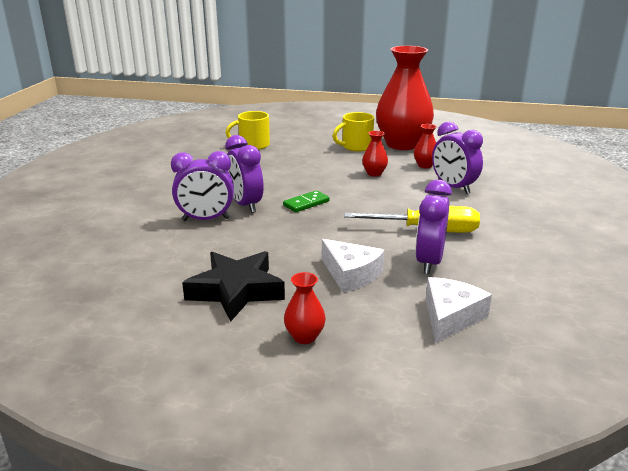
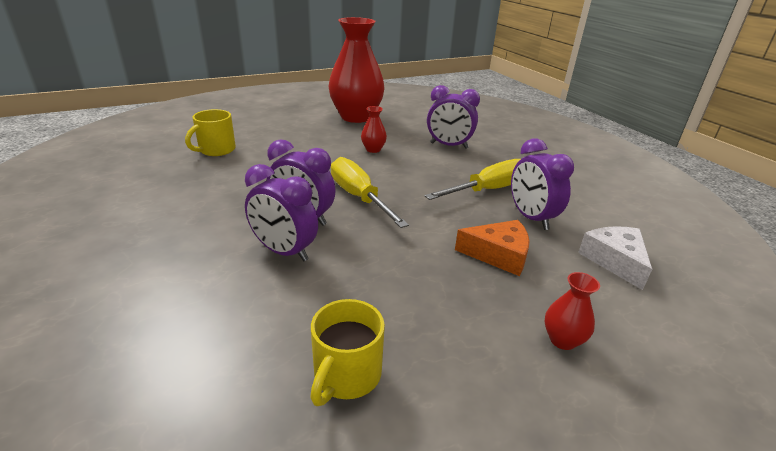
camera: 40 degrees left, 5 degrees up
(206, 219) = (284, 252): purple clock -> purple clock turned 75 degrees clockwise
(236, 291) = (436, 323): black star -> none
(306, 203) = (359, 197): green domino -> yellow screwdriver
(351, 274) = (498, 255): white cheese -> orange cheese
(356, 147) = (321, 128): yellow mug -> yellow mug (346, 375)
(425, 165) = (401, 132): red vase -> none

